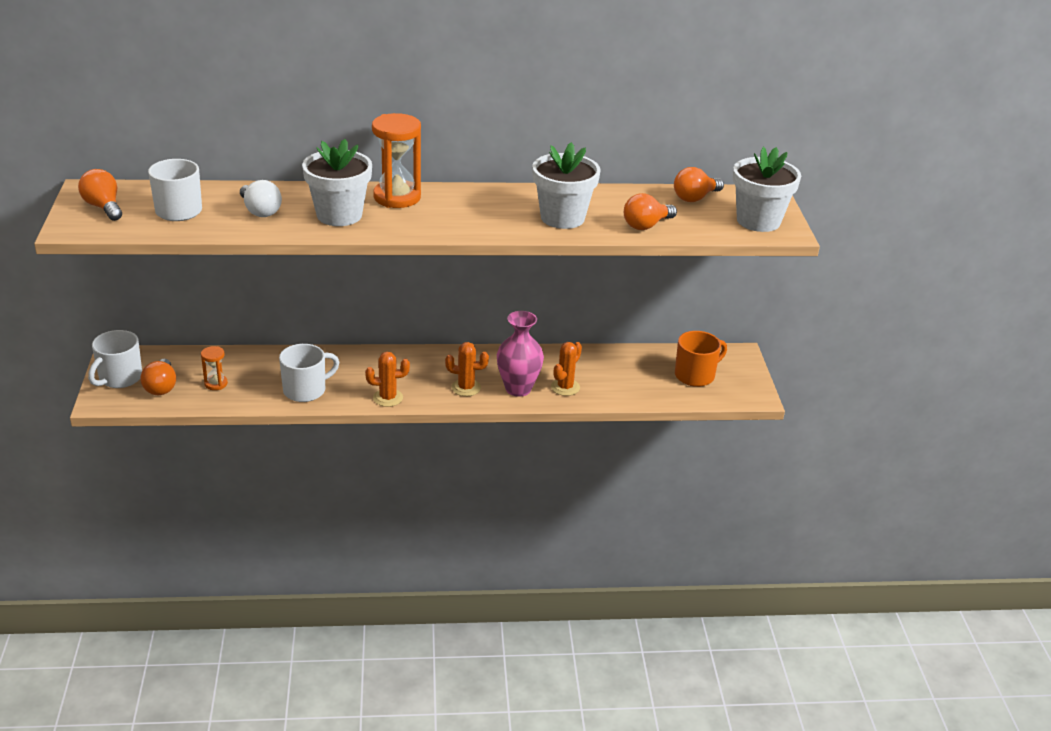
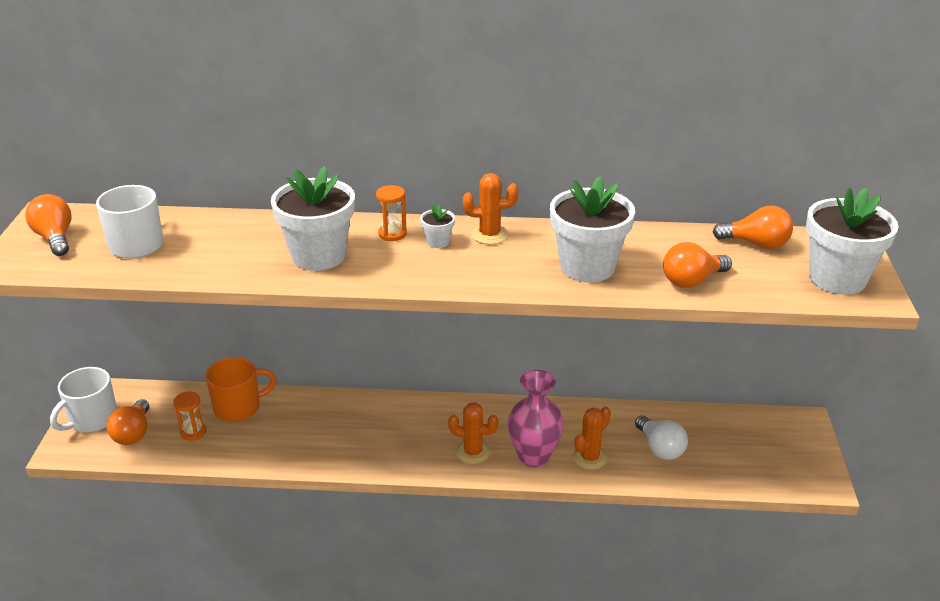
camera: 10 degrees right, 0 degrees up
(260, 211) = (229, 248): white light bulb -> white light bulb (660, 448)
(305, 390) = (290, 446): white mug -> none
(388, 398) = (380, 461): orange cactus -> orange cactus (489, 235)
(397, 197) = (392, 234): orange hourglass -> orange hourglass, size x0.50
(437, 202) = (438, 242): none -> white flower pot
(695, 198) = (756, 244): orange light bulb -> orange light bulb turned 135 degrees counterclockwise
(695, 375) = (748, 449): orange mug -> orange mug (238, 407)

